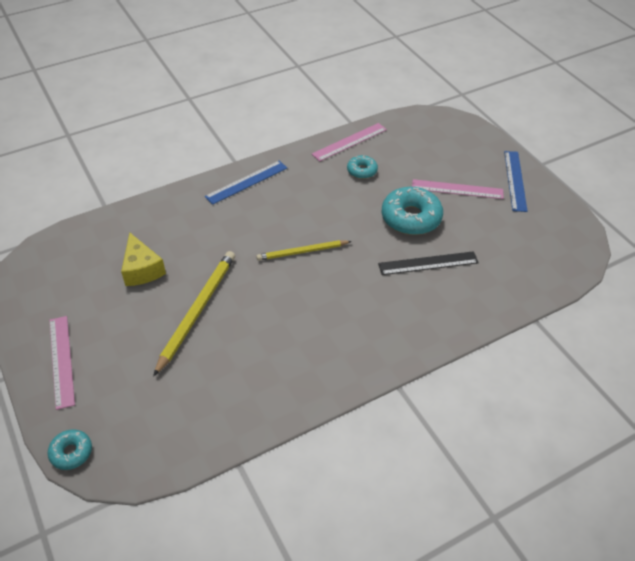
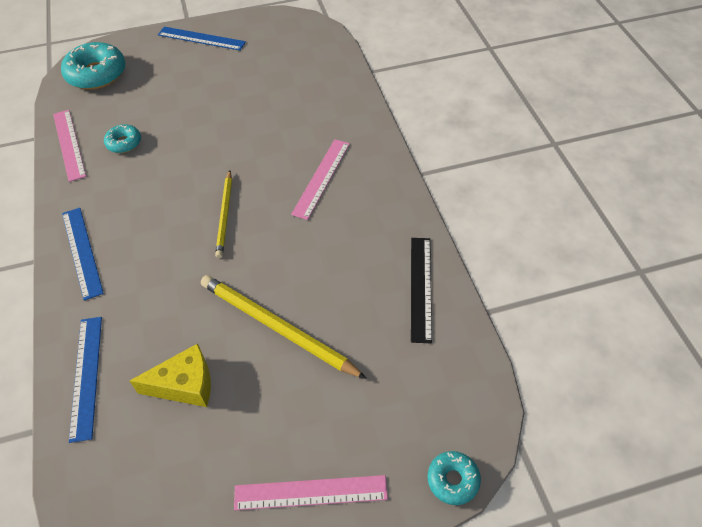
camera: 75 degrees left, 5 degrees up
(144, 217) = (86, 376): none -> blue ruler
(411, 218) = (215, 119): turquoise donut -> turquoise donut (96, 74)
(428, 263) = (282, 120): black ruler -> black ruler (420, 288)
(457, 189) = (192, 78): pink ruler -> pink ruler (321, 178)

